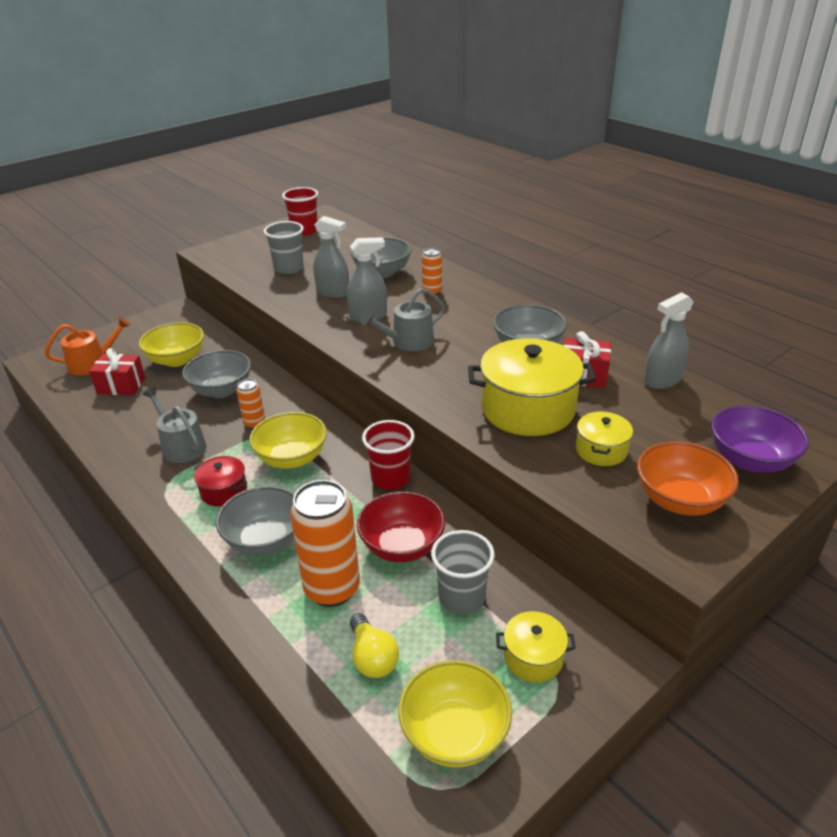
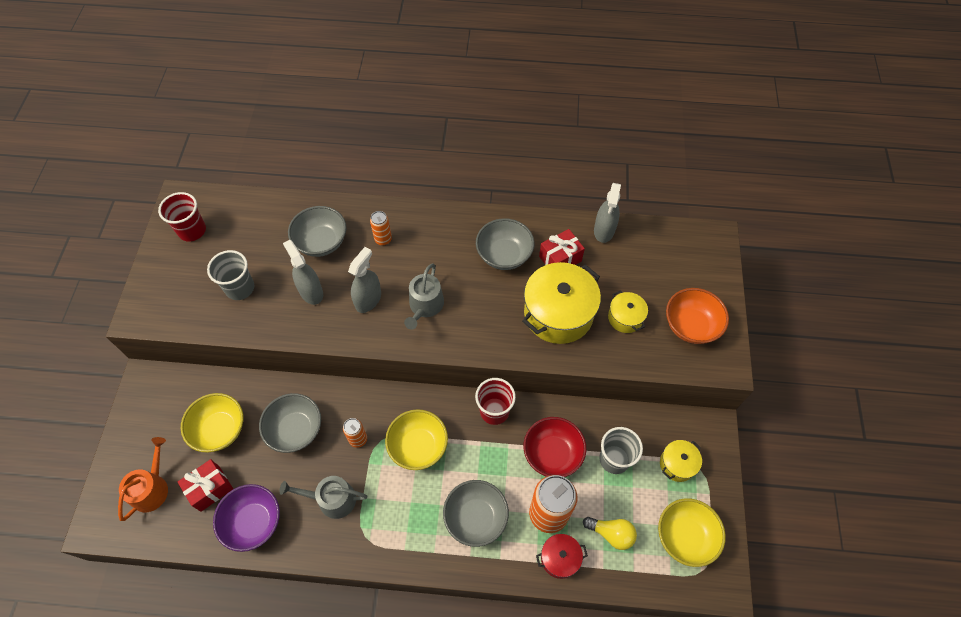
camera: 45 degrees left, 25 degrees up
(224, 491) = (408, 507): red pot -> red pot (560, 558)
(333, 292) = (311, 292): grey spray bottle -> grey spray bottle turned 105 degrees counterclockwise
(750, 460) = (696, 267): purple bowl -> purple bowl (253, 522)

